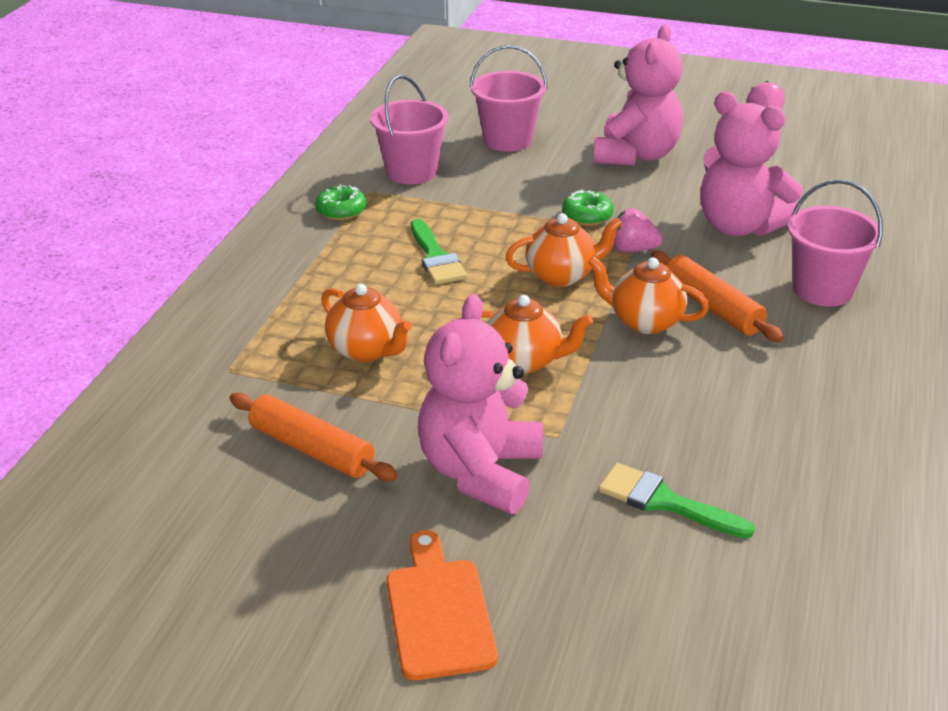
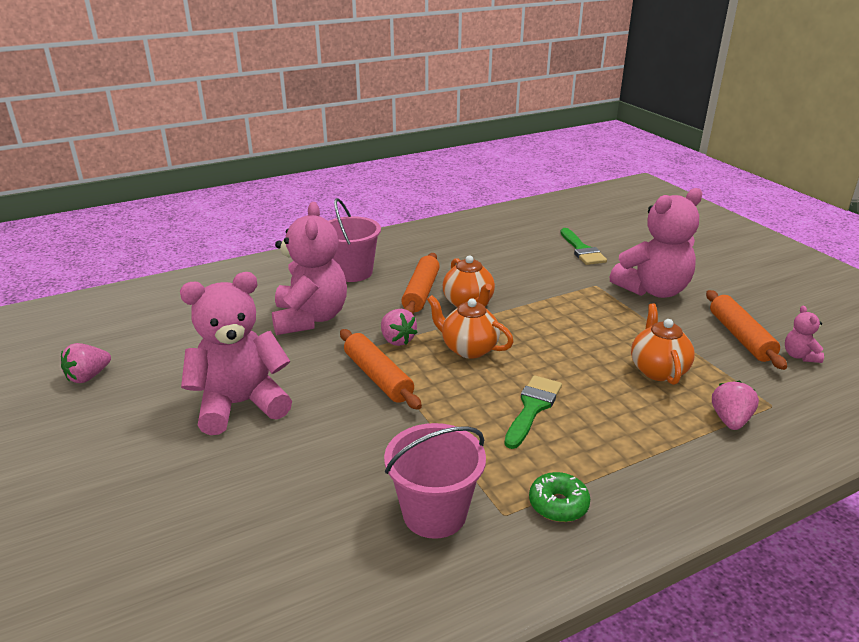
camera: 135 degrees left, 5 degrees down
(226, 457) = (799, 356): none -> pink teddy bear
(260, 333) = (730, 420): none -> pink strawberry
(438, 611) = (723, 263): orange cutting board -> none
(507, 140) = (290, 494): pink bucket -> none
(525, 361) = (565, 319): orange teapot -> none
(587, 216) = (378, 377): green donut -> orange rolling pin

